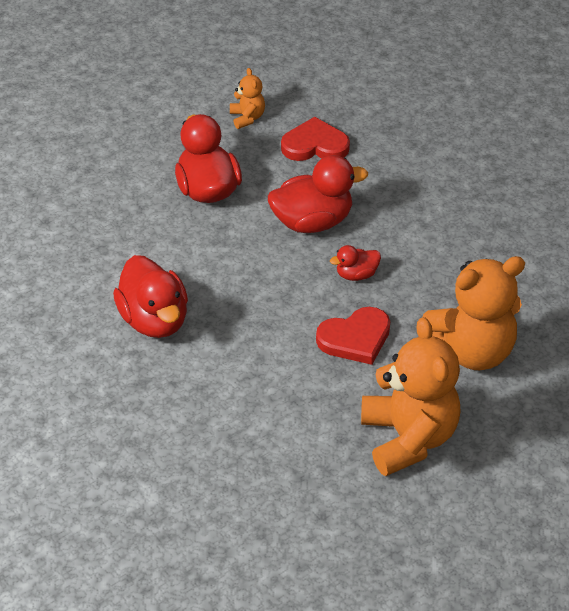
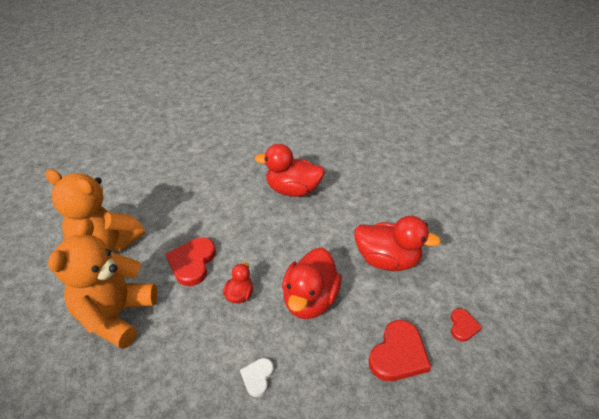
camera: 125 degrees right, 5 degrees down
(247, 118) = (463, 326): orange teddy bear -> red heart
(421, 216) = (257, 377): none -> white heart

